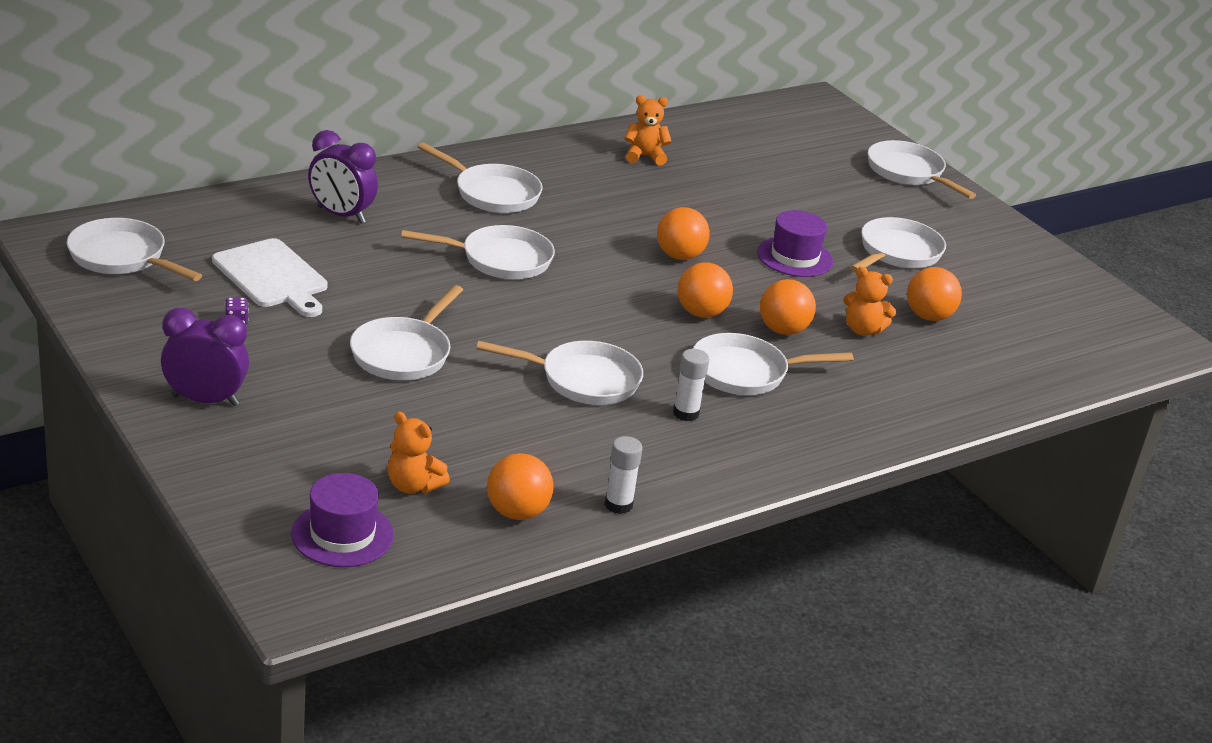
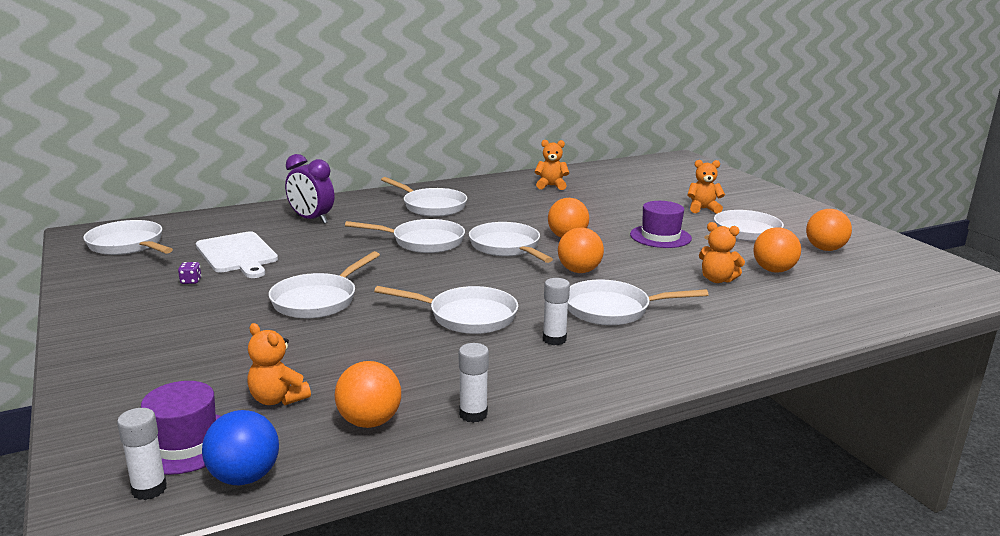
camera: 10 degrees right, 10 degrees down
(205, 400) = (127, 334): purple clock -> none
(333, 581) = (149, 489): none -> white glue stick
(418, 570) = (244, 477): none -> blue ball
(783, 330) = (648, 281): orange ball -> orange ball (825, 249)
(847, 208) = (703, 209): none -> orange teddy bear
(908, 173) = (749, 190): white pan -> white pan (507, 247)

